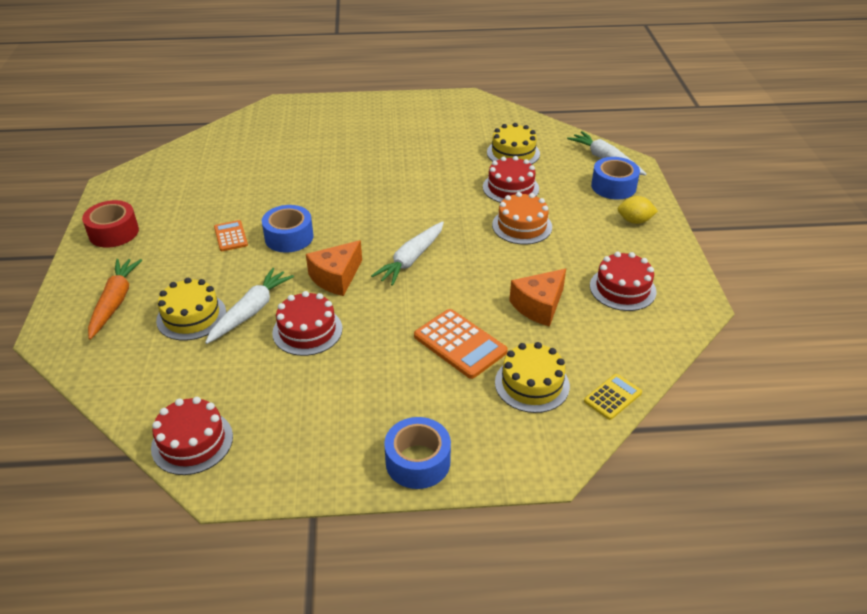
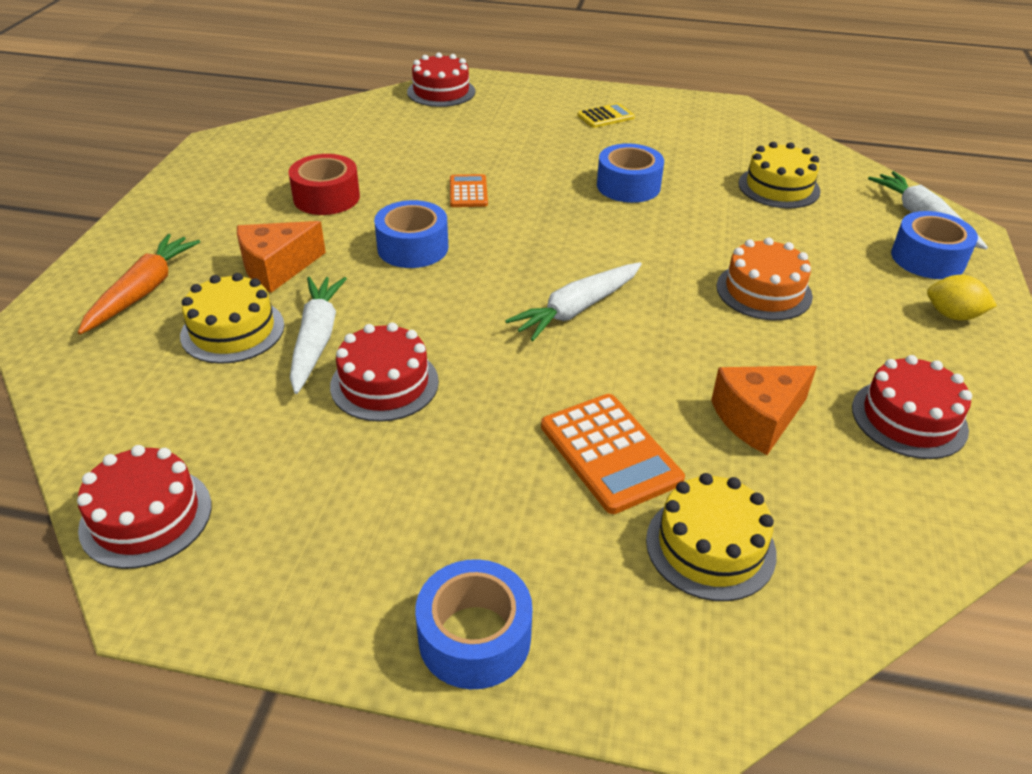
camera: 15 degrees right, 0 degrees up
(114, 232) = (187, 202): red tape -> red tape (326, 197)
(230, 236) = (334, 233): orange calculator -> orange calculator (468, 192)
(251, 311) = (316, 339): white carrot -> white carrot turned 45 degrees counterclockwise
(336, 277) = (456, 315): orange cheese -> orange cheese (277, 268)
(416, 168) = (628, 186): none -> blue tape
(510, 188) = (761, 234): red cake -> red cake (441, 92)
(612, 397) = (849, 603): yellow calculator -> yellow calculator (605, 116)

